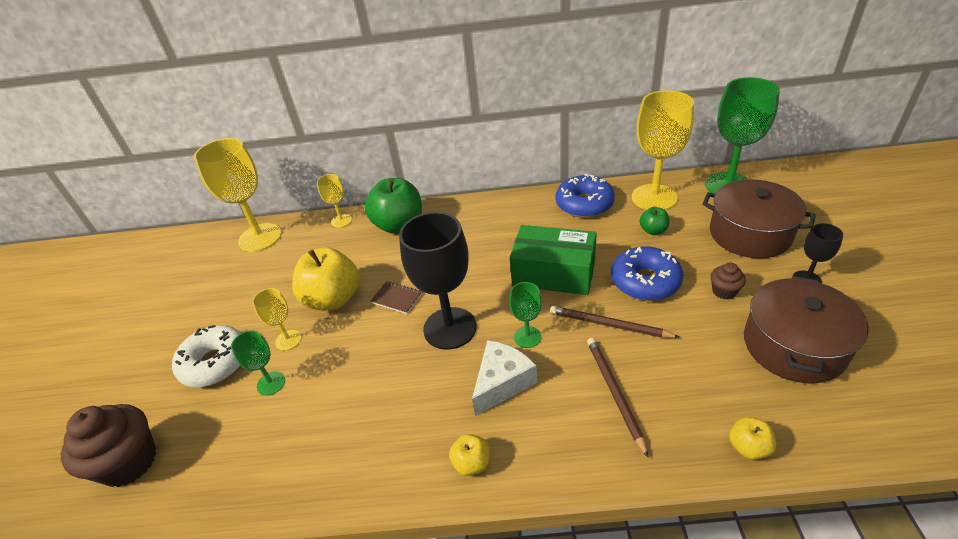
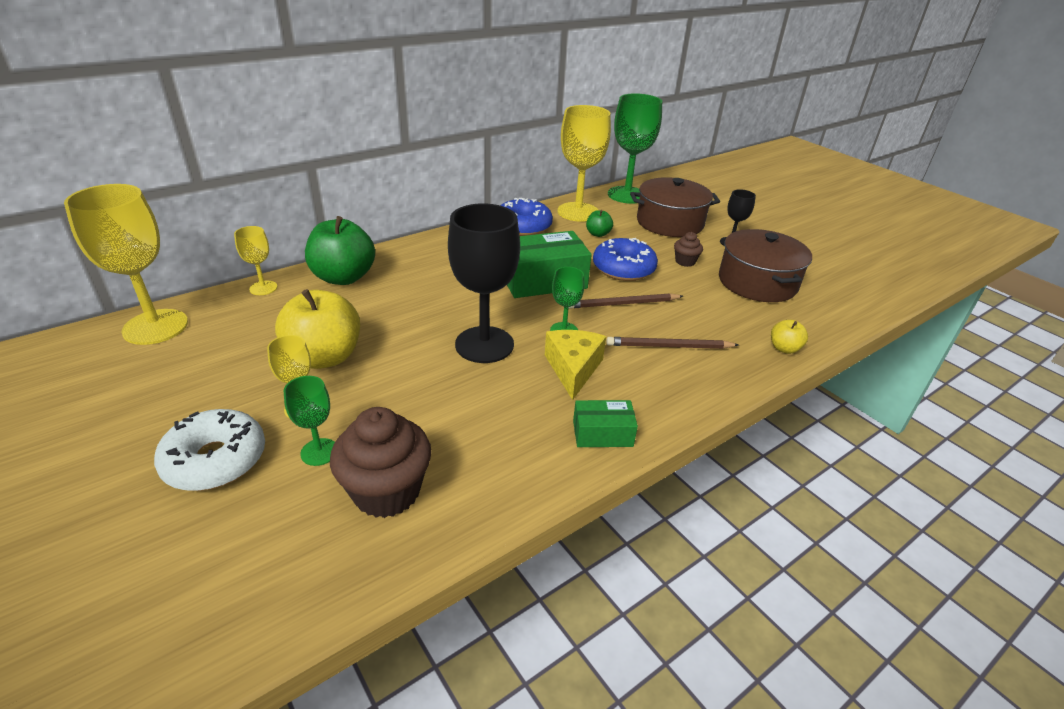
camera: 40 degrees left, 5 degrees down
(129, 462) = (179, 601): brown cupcake -> brown cupcake (387, 491)
(397, 298) = (403, 337): brown notebook -> none
(471, 463) = (602, 433): yellow apple -> green box
(502, 382) = (573, 369): white cheese -> yellow cheese
(614, 393) = (669, 346): brown pencil -> brown pencil turned 45 degrees counterclockwise

